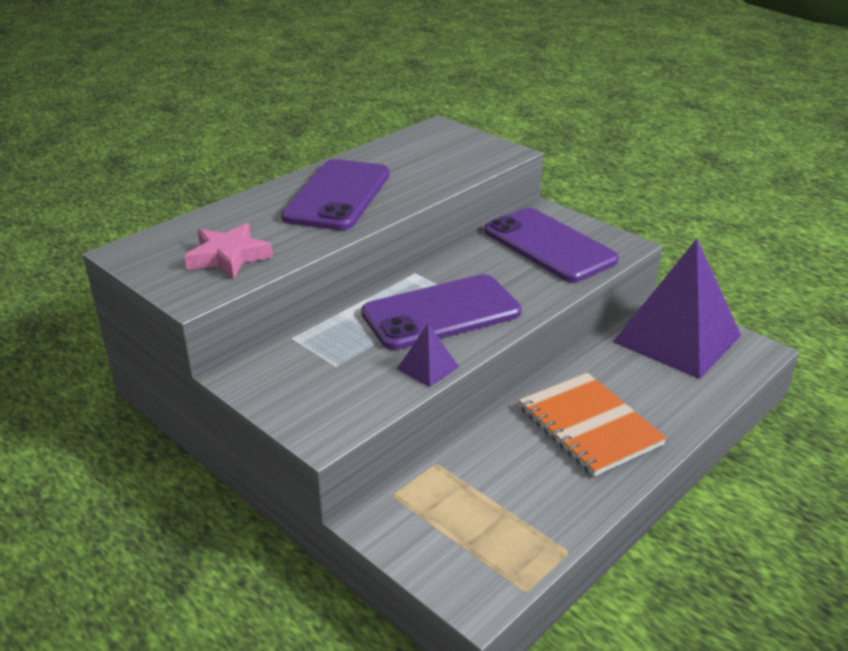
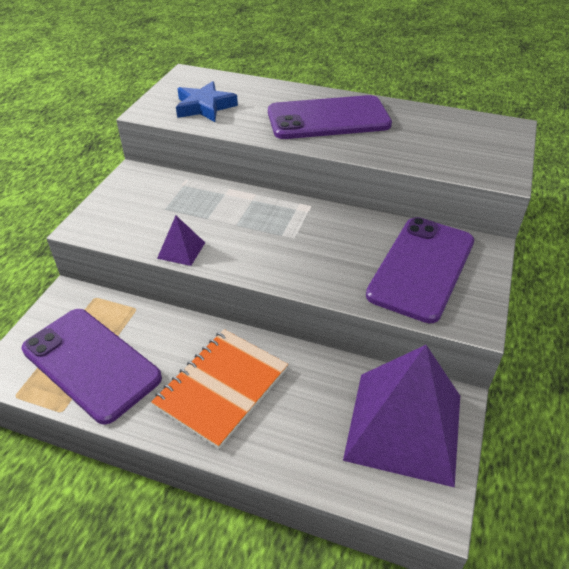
camera: 65 degrees right, 10 degrees up
(229, 256) = (204, 107): pink star -> blue star
(441, 313) = (260, 235): purple phone -> purple phone (91, 363)

